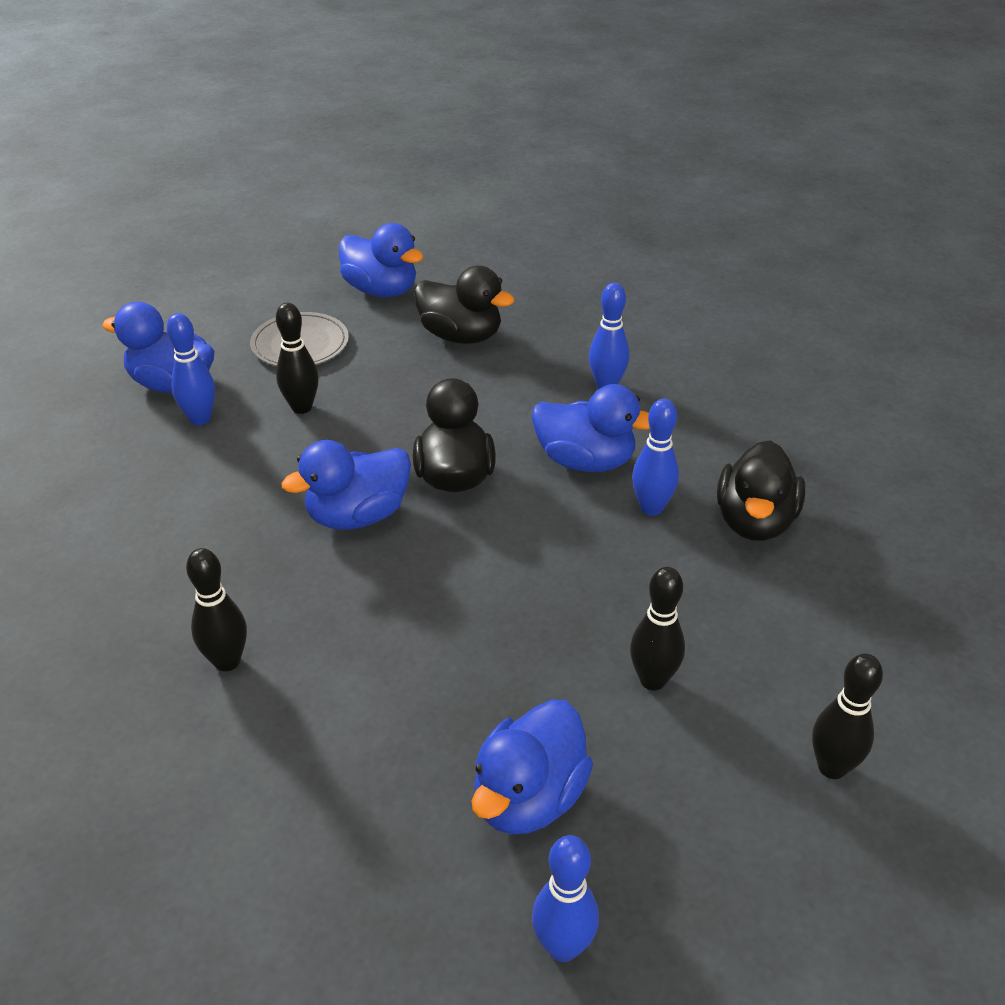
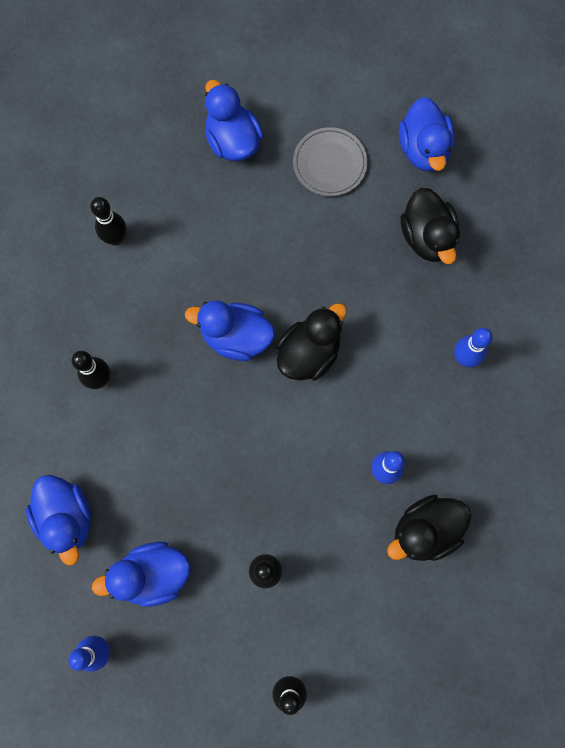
camera: 45 degrees right, 35 degrees up
(200, 419) = (223, 186): blue bowling pin -> none
(302, 407) = (282, 223): black bowling pin -> black bowling pin (116, 238)
(585, 461) = (387, 405): blue duck -> blue duck (66, 518)

